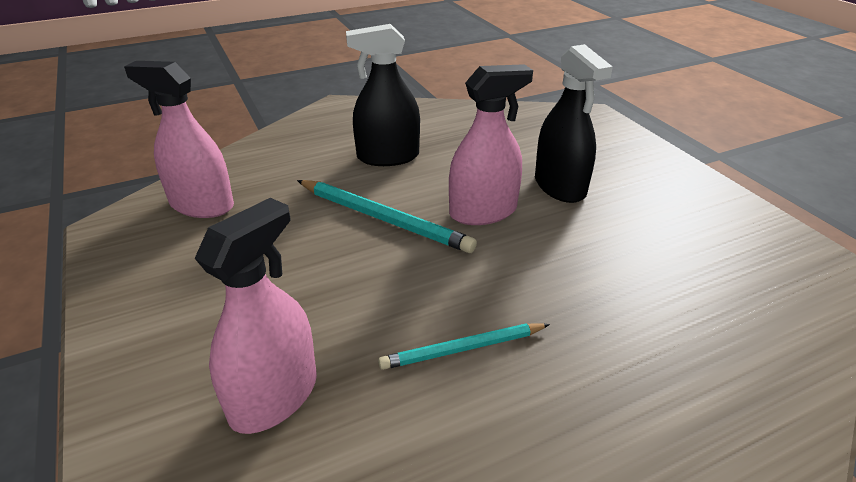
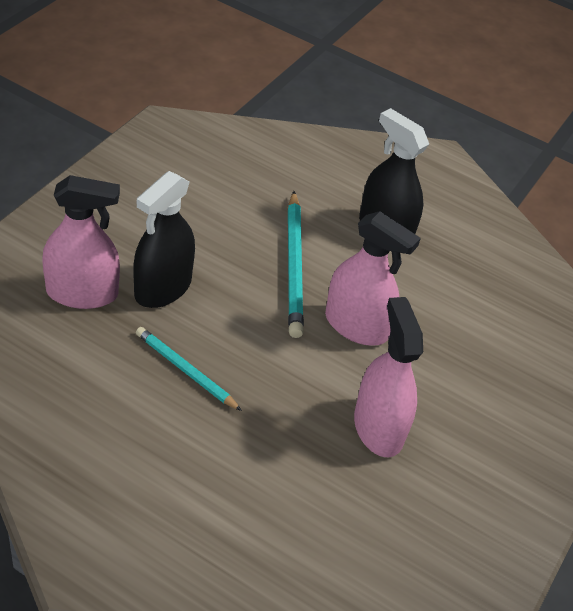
camera: 50 degrees right, 10 degrees up
(202, 205) = (225, 156): pink spray bottle -> pink spray bottle (378, 427)
(560, 186) = (443, 367): black spray bottle -> black spray bottle (163, 288)

